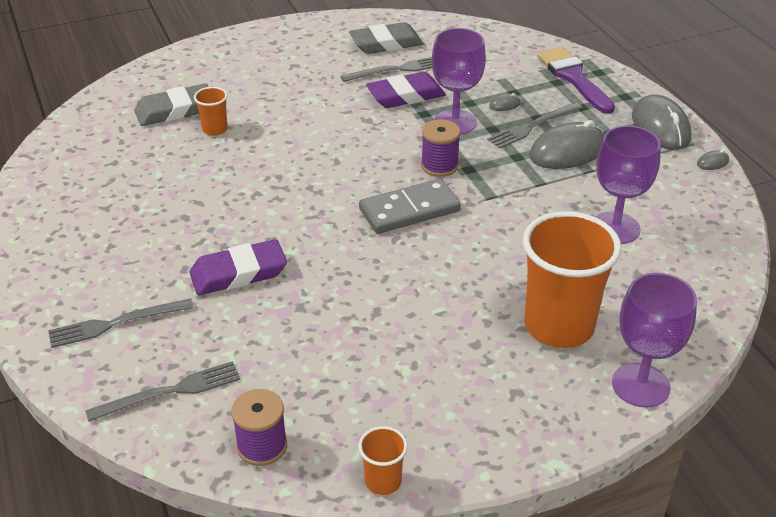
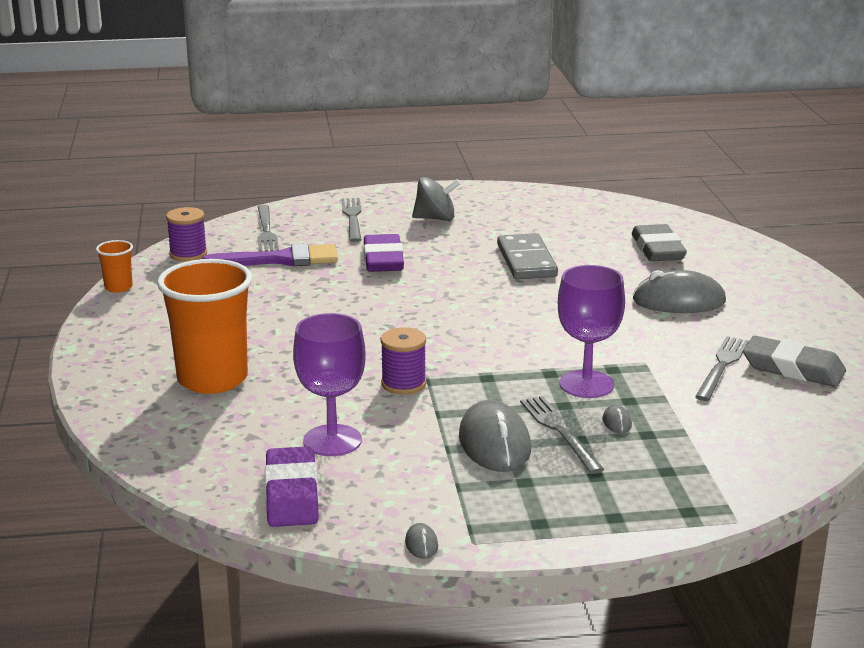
camera: 105 degrees right, 15 degrees down
(110, 256) = (435, 218): none -> grey spinning top
(215, 129) = (615, 264): orange cup -> none
(386, 43) = (793, 368): grey eraser -> grey eraser turned 60 degrees counterclockwise
(396, 70) = (722, 366): grey fork -> grey fork turned 150 degrees counterclockwise
(405, 95) = (657, 364): purple eraser -> purple eraser (292, 494)
(409, 210) = (430, 337): grey domino -> grey domino (526, 261)
(439, 166) = (500, 362): purple spool -> purple spool (403, 384)
(573, 78) = (676, 486): purple brush -> purple brush (280, 260)
(640, 385) = (110, 401): purple goblet -> none
(660, 127) = (523, 525): grey mouse -> grey mouse (678, 301)

